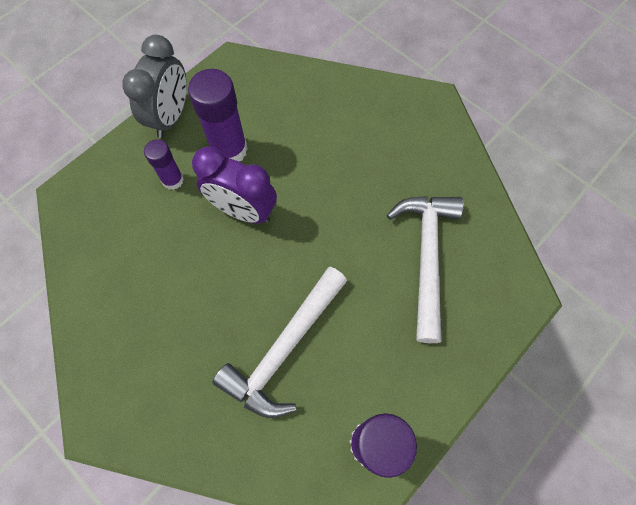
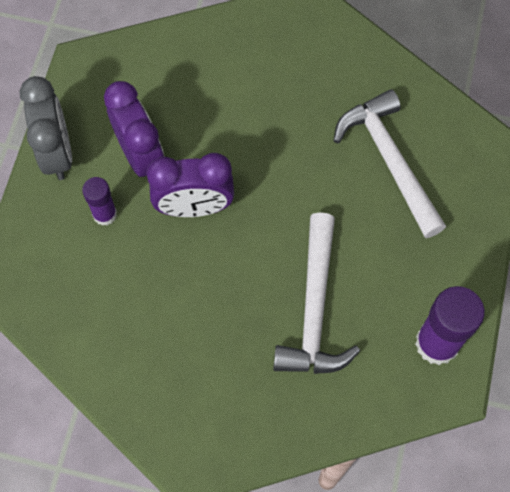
camera: 30 degrees left, 0 degrees up
(229, 150) = (140, 155): purple glue stick -> purple clock

